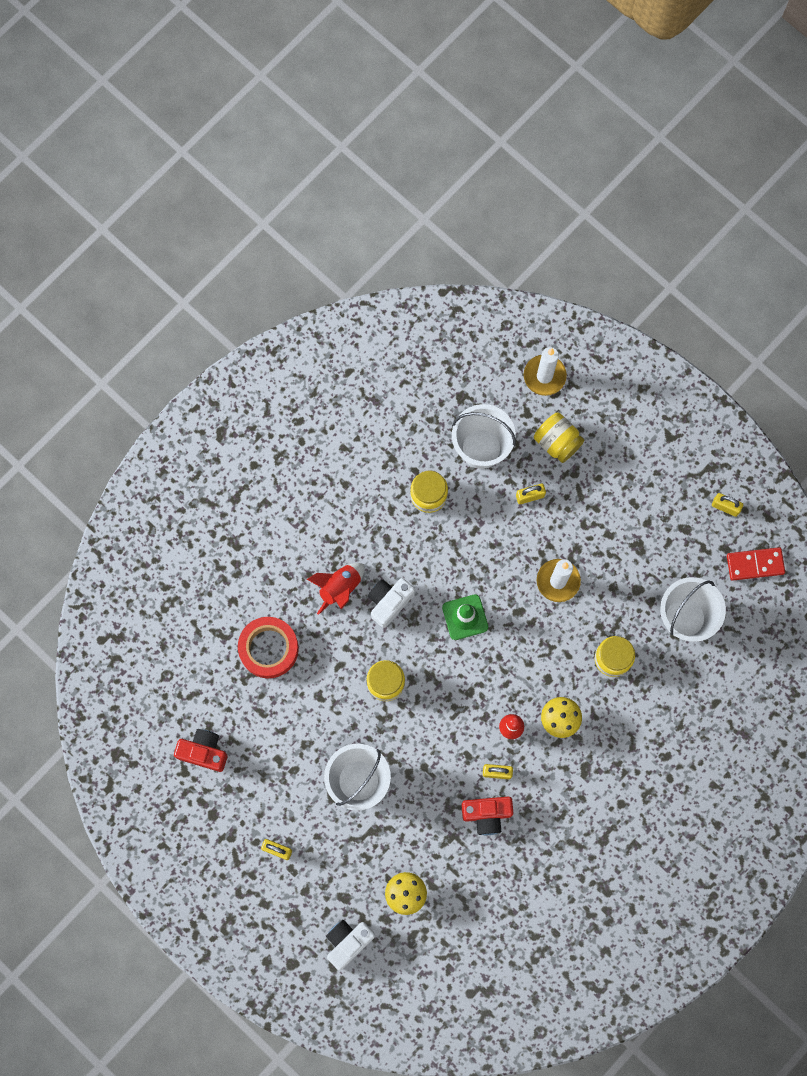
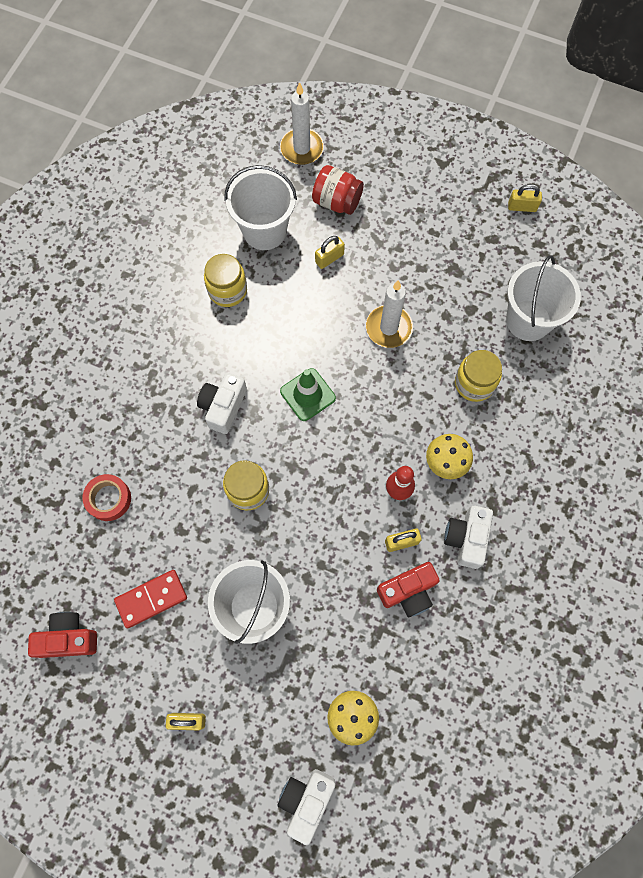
camera: 20 degrees left, 5 degrees down
(268, 649) = (109, 499): red tape -> red tape, size x0.66
(339, 588) = (166, 410): red rocket -> none
(552, 789) = (466, 538): none -> white camera
(557, 442) = (337, 202): yellow jar -> red jar
(755, 564) = (573, 248): red domino -> red domino (151, 599)

